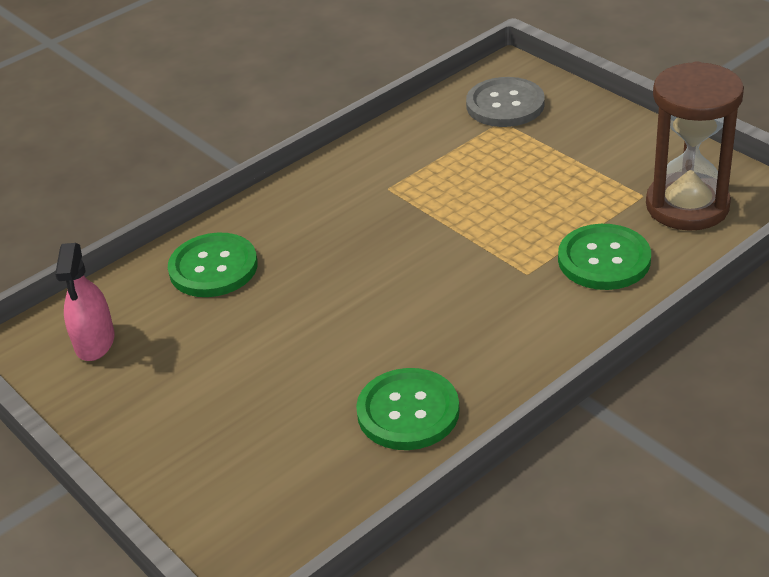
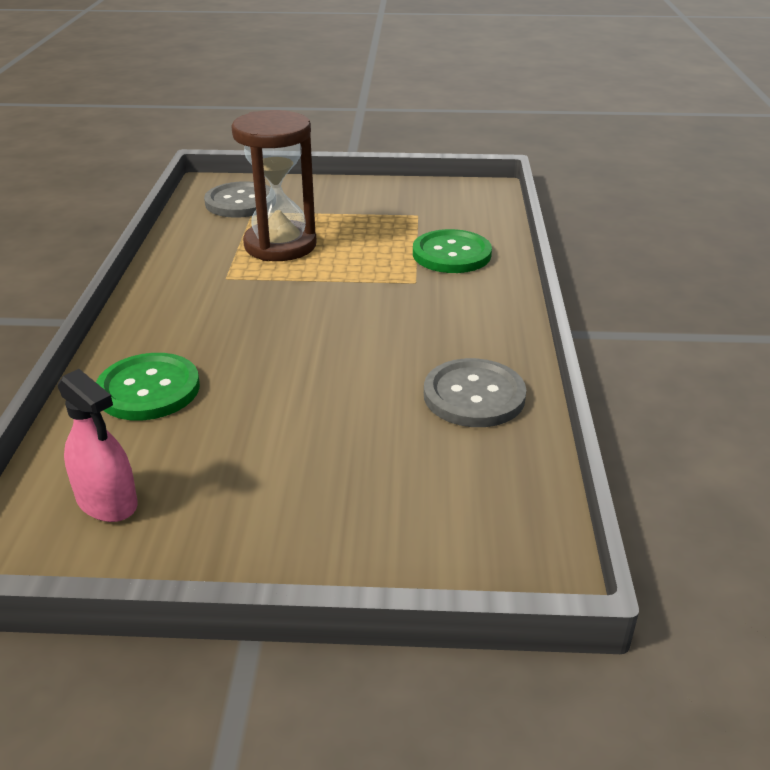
camera: 50 degrees left, 5 degrees down
(408, 412) = (474, 396): green button -> grey button
(687, 206) = (453, 210): brown hourglass -> brown hourglass (280, 245)

